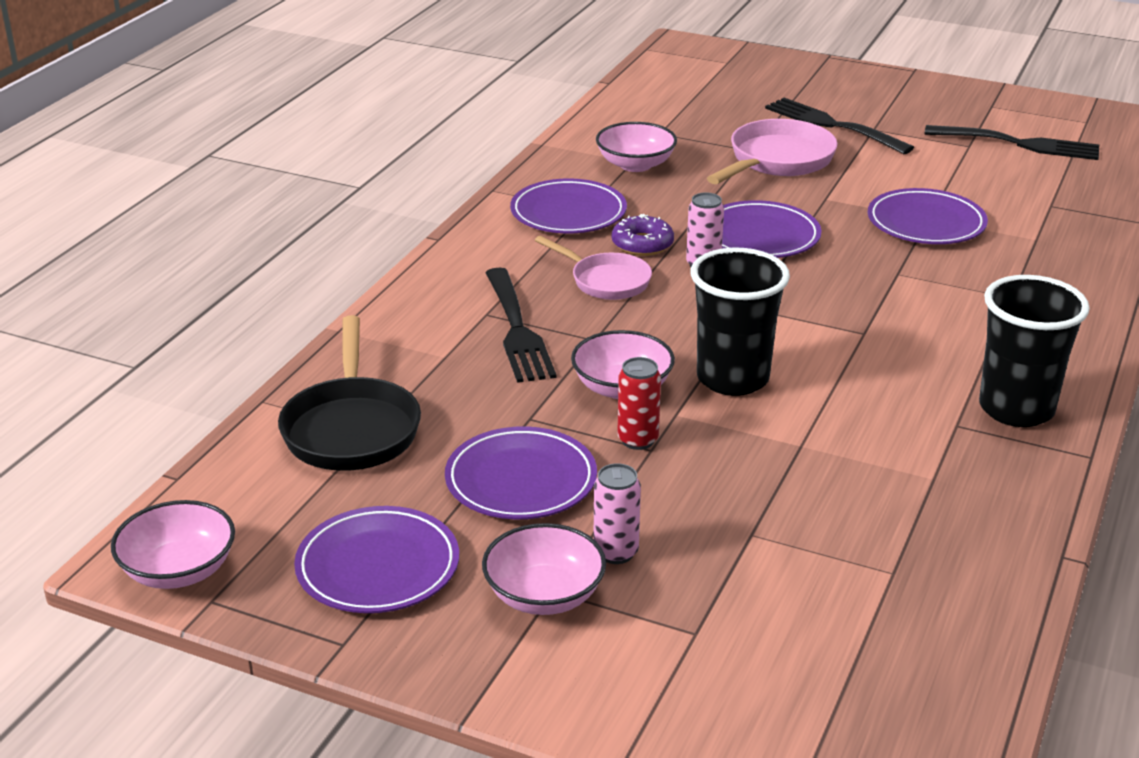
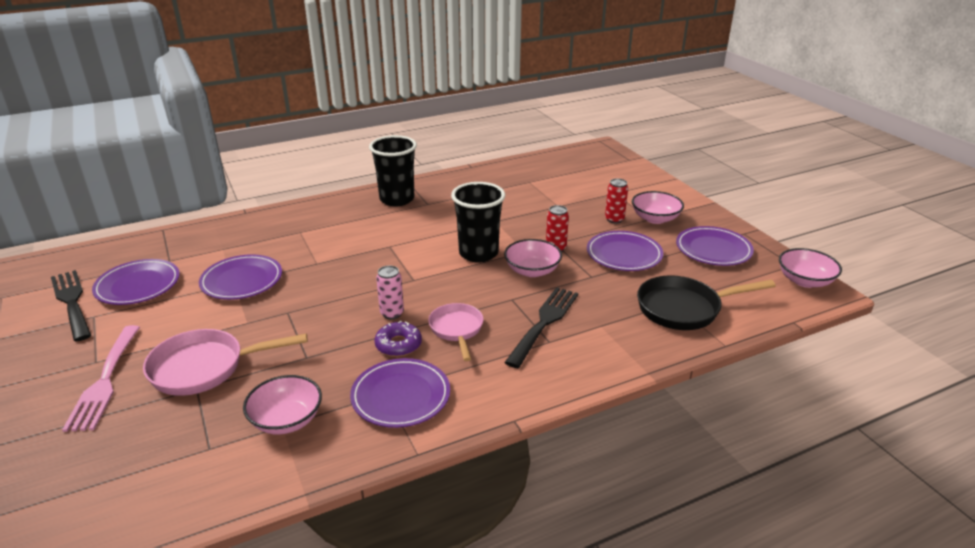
camera: 140 degrees left, 0 degrees up
(351, 428) = (684, 308): black pan -> black pan turned 135 degrees counterclockwise
(615, 552) = (614, 219): pink can -> red can
(760, 236) = (330, 316): purple plate -> purple plate (138, 285)
(832, 125) = (105, 381): black fork -> pink fork

